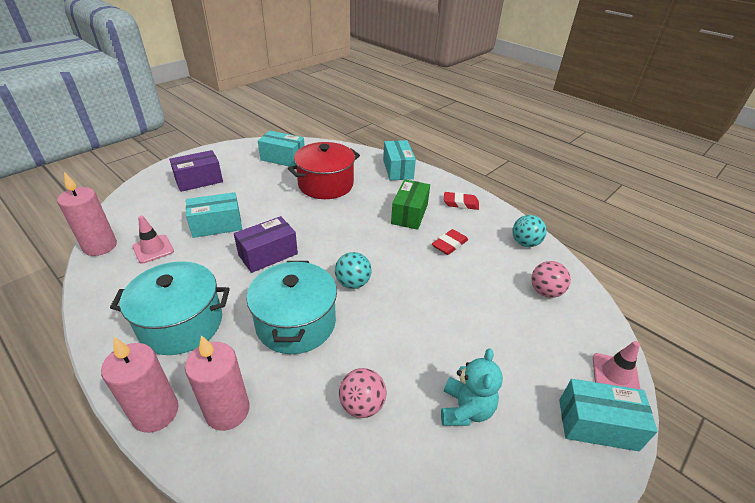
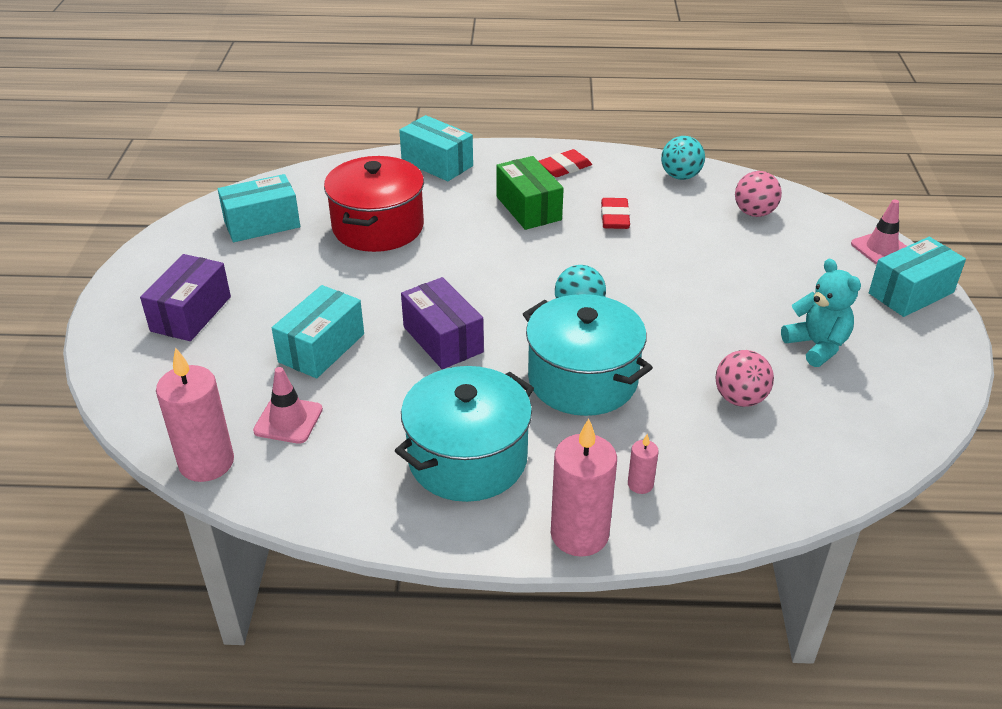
camera: 40 degrees left, 0 degrees up
(227, 411) = (640, 484): pink candle -> pink candle, size x0.47
(268, 254) = (443, 339): purple box -> purple box turned 45 degrees counterclockwise

